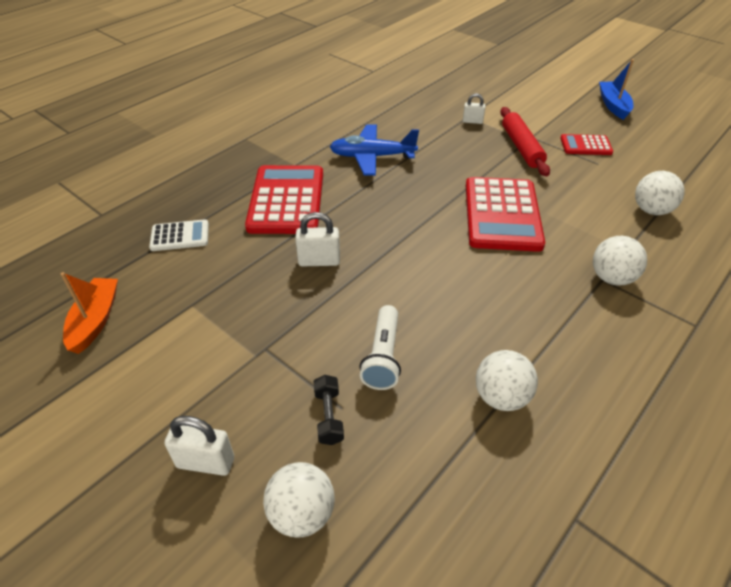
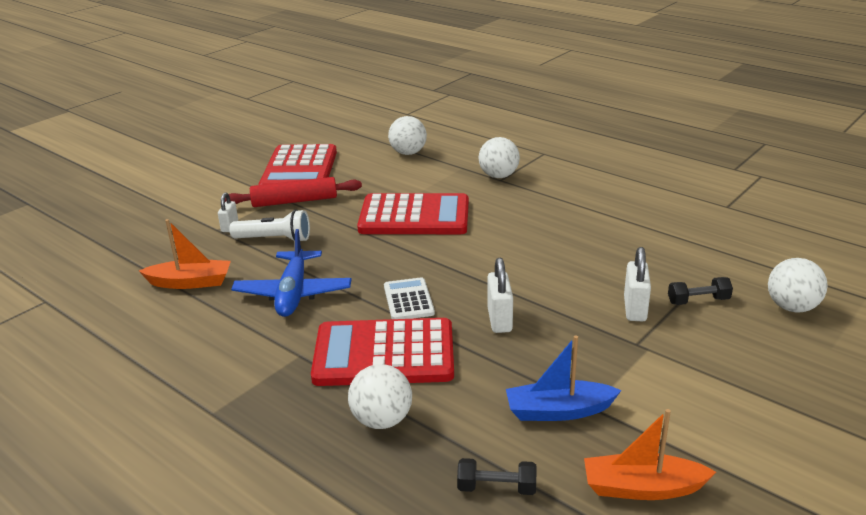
camera: 90 degrees left, 15 degrees down
(131, 248) = (496, 488): none -> black dumbbell
(180, 236) = (464, 441): white calculator -> white calculator (408, 300)
(206, 462) = (779, 362): white padlock -> white padlock (635, 309)
(383, 357) = (622, 277): white flashlight -> white flashlight (275, 239)
(390, 115) = (190, 282): none -> orange boat
(501, 397) = (642, 226): white ball -> white ball (382, 420)
(585, 145) = (299, 170): red calculator -> red calculator, size x1.97
(613, 105) = (225, 151): blue boat -> blue boat (558, 411)

